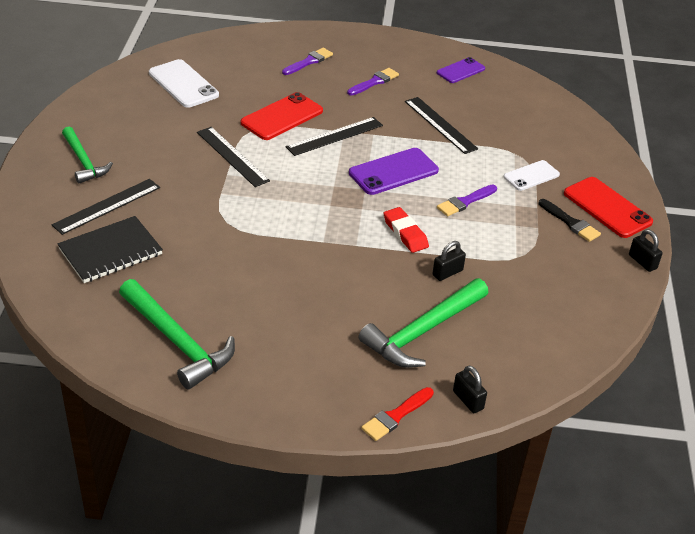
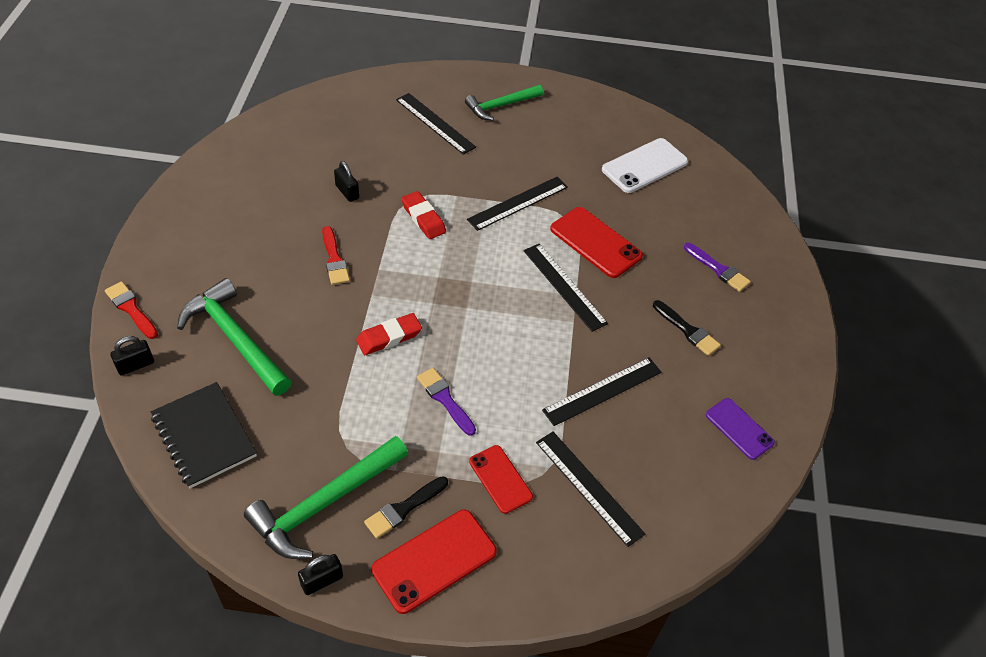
camera: 90 degrees right, 10 degrees up
(110, 252) = (371, 128): black notebook -> black notebook (204, 436)
(177, 342) = (252, 170): green hammer -> green hammer (324, 503)
(253, 214) = (423, 218): none -> red eraser
(312, 271) = (334, 259): none -> red brush
(374, 82) = (687, 330): purple brush -> black brush
(393, 172) = (499, 335): purple phone -> none
(447, 273) = (321, 368): black padlock -> black padlock (347, 192)
(526, 137) = (589, 487): none -> black ruler
(531, 176) = (500, 479): white phone -> red phone

